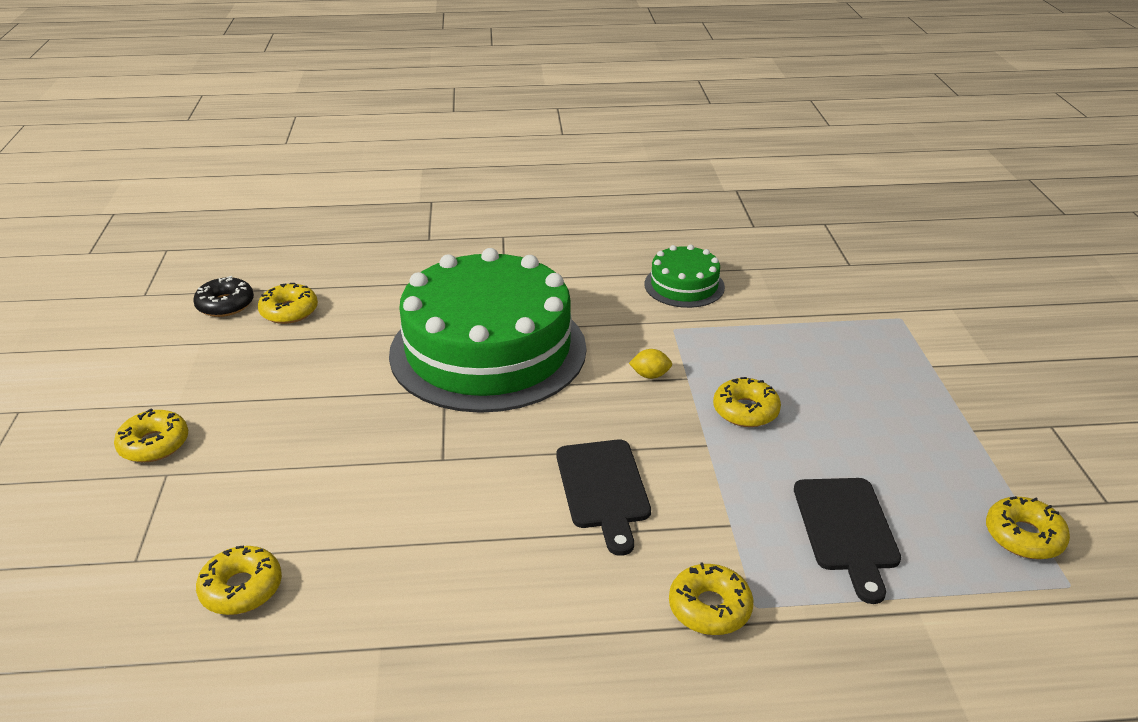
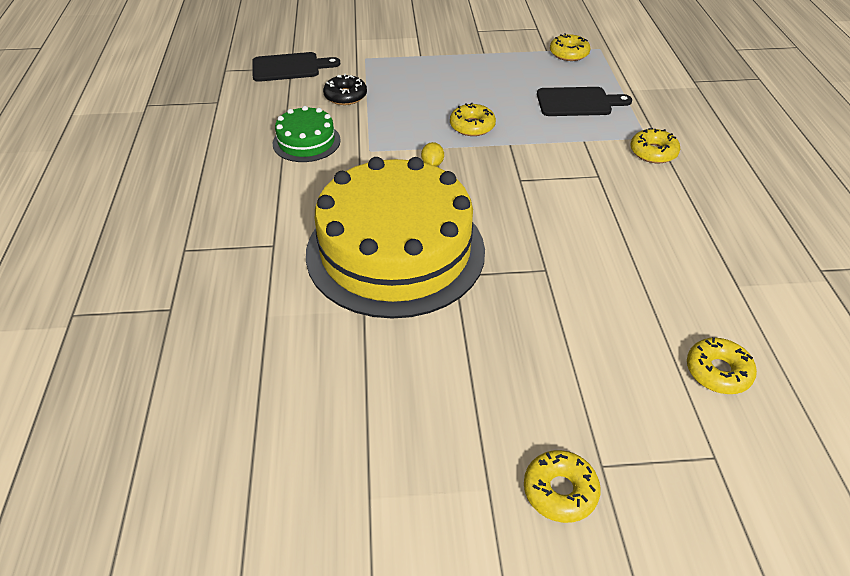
camera: 90 degrees left, 10 degrees up
(225, 304) = (283, 491): black donut -> black donut (345, 96)
(289, 311) = (309, 417): yellow donut -> none
(488, 350) = (395, 251): green cake -> yellow cake
(604, 489) = (563, 188): black cutting board -> black cutting board (290, 67)

